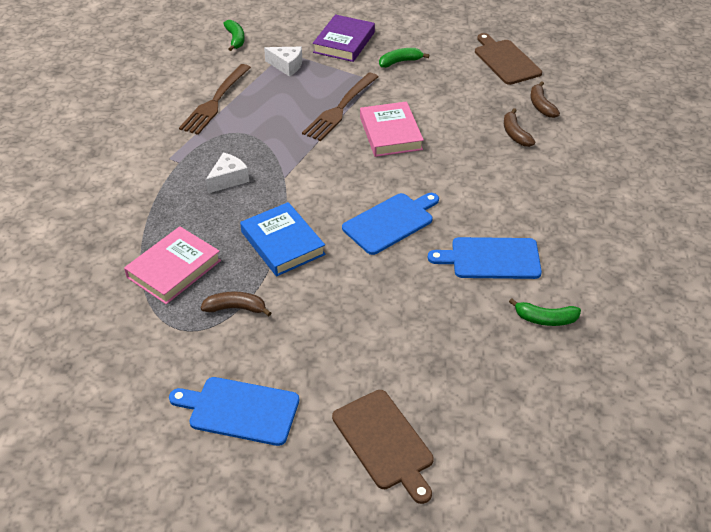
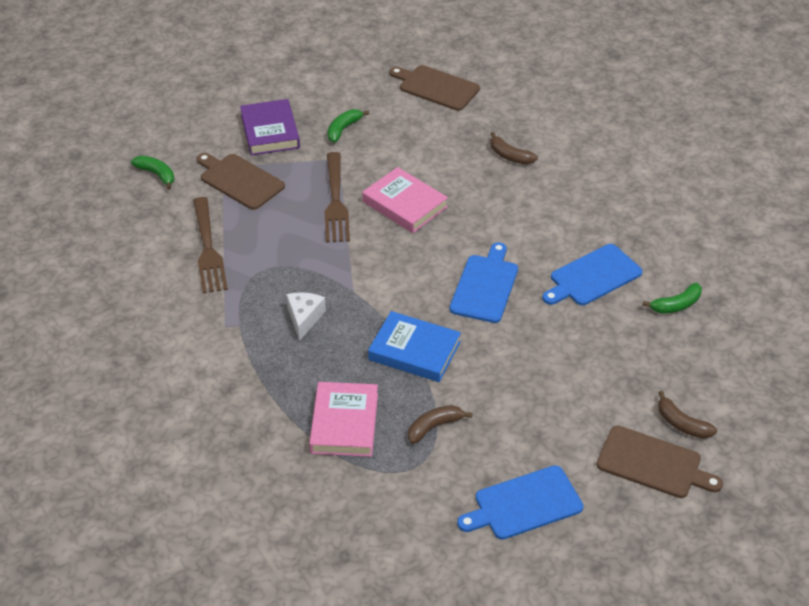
camera: 35 degrees left, 0 degrees up
(286, 66) = (239, 180): white cheese -> brown cutting board
(541, 106) = (506, 119): brown banana -> brown banana (682, 424)

